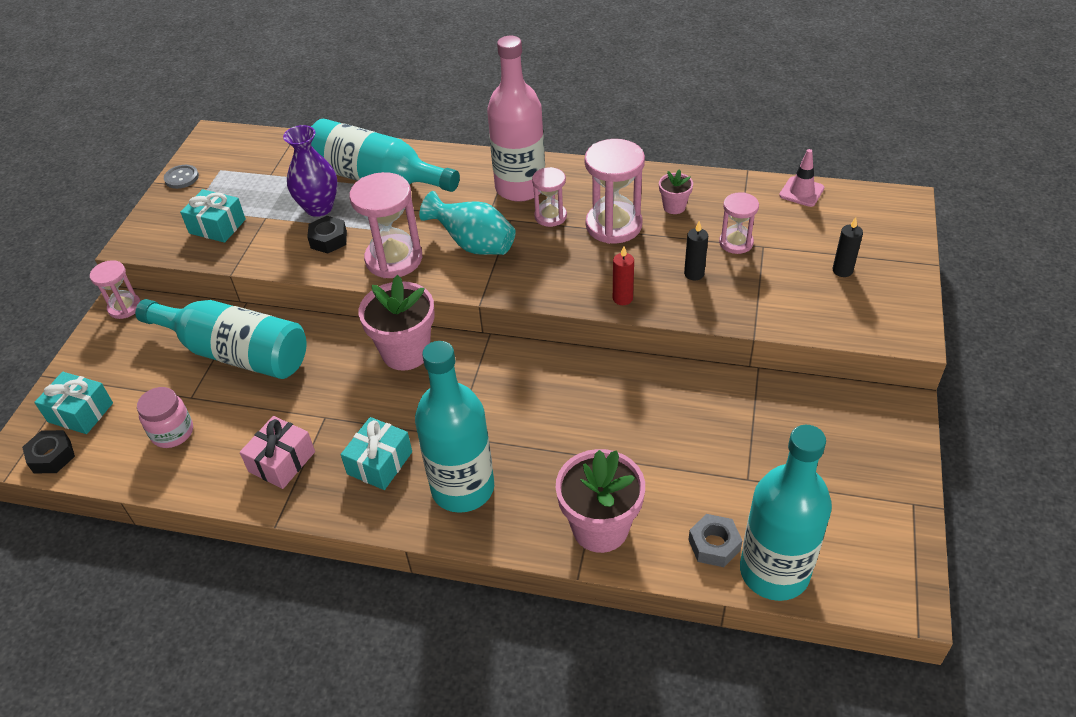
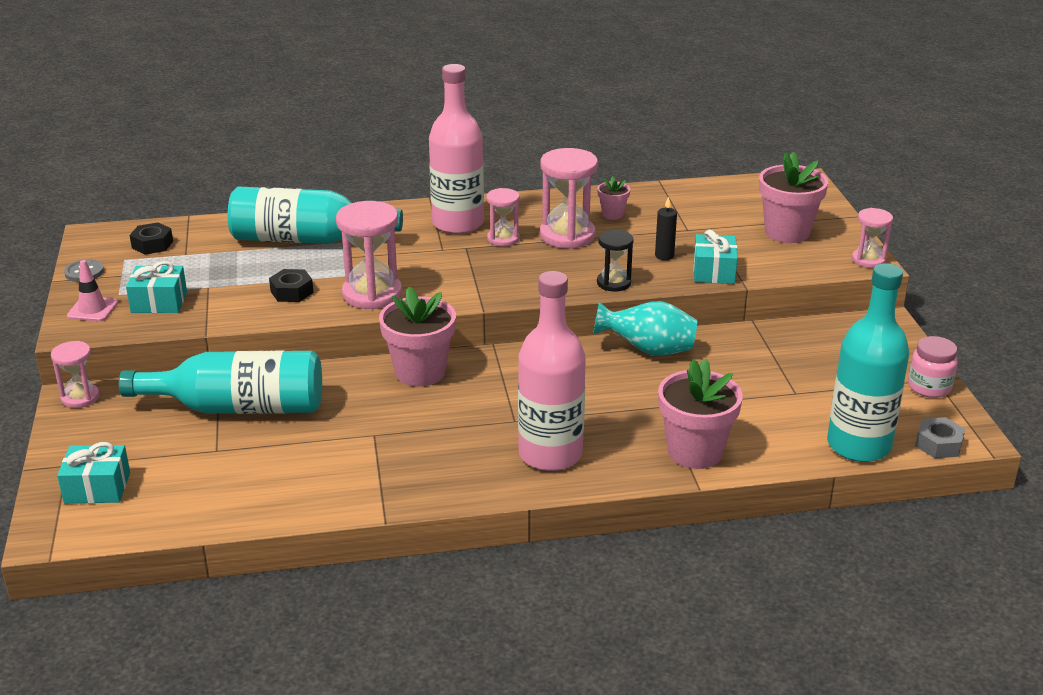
camera: 25 degrees left, 15 degrees down
(52, 456) = (92, 528): black nut -> black nut (152, 244)
(172, 432) = (218, 480): pink jar -> pink jar (929, 387)
(282, 461) = (355, 475): pink gift -> none
(319, 208) = (261, 270): purple vase -> none
(379, 463) = (456, 455): turquoise gift -> turquoise gift (714, 271)
(463, 488) = (550, 454): turquoise bottle -> pink bottle
(473, 244) = (444, 270): turquoise vase -> turquoise vase (648, 350)
(622, 298) = (613, 283): red candle -> black hourglass
(714, 545) = (798, 440): grey nut -> grey nut (938, 444)
(736, 243) = (685, 229): pink hourglass -> pink hourglass (868, 260)
(801, 192) = (716, 187): pink traffic cone -> pink traffic cone (92, 309)
(842, 270) = (787, 232): black candle -> pink flower pot

